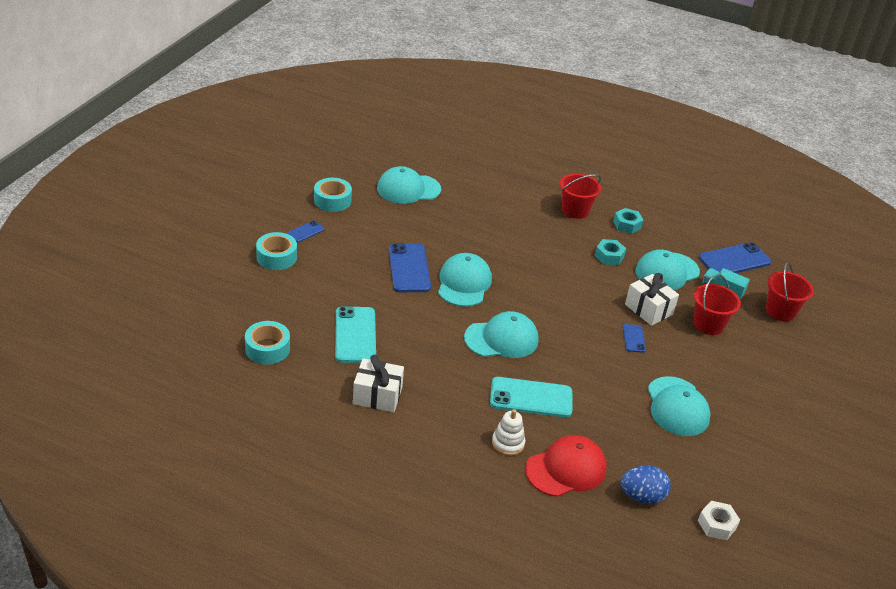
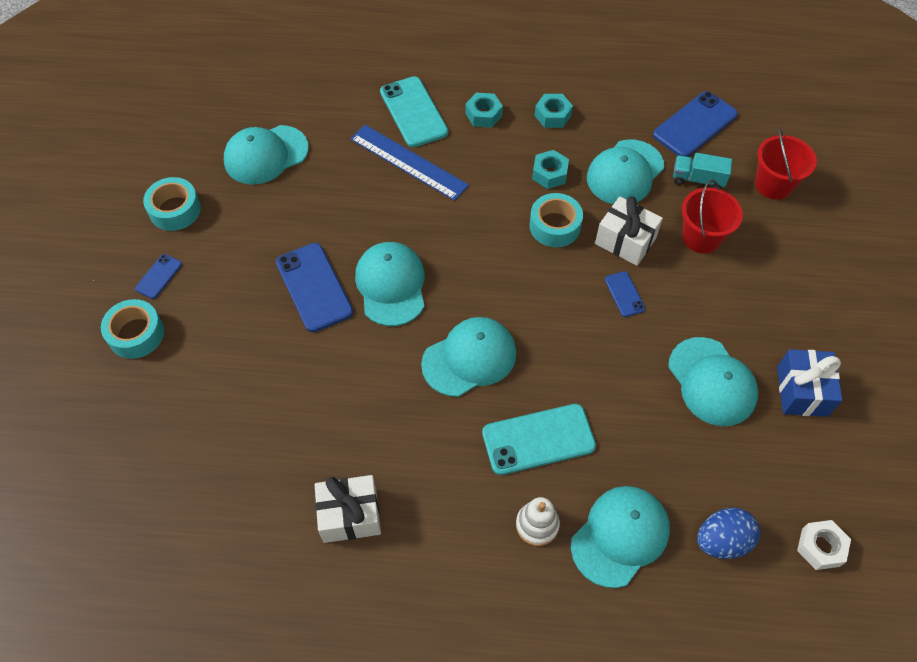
camera: 15 degrees left, 20 degrees up
(267, 348) = (180, 495): turquoise tape -> turquoise tape (555, 226)
(355, 335) = (285, 426): turquoise phone -> turquoise phone (413, 112)
(508, 221) = (408, 162): none -> blue ruler
(566, 469) = (620, 536): red cap -> turquoise cap
(575, 210) = (483, 114): red bucket -> turquoise nut
(745, 433) = (802, 391): none -> blue gift

